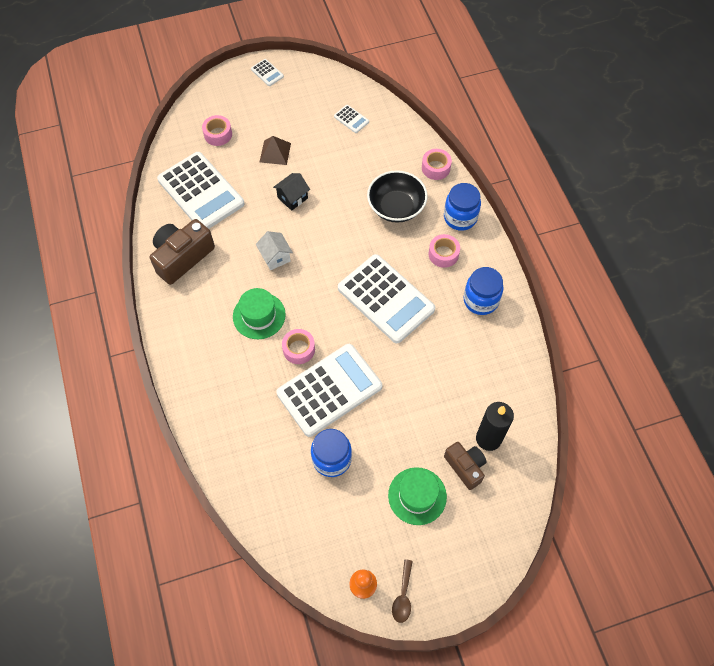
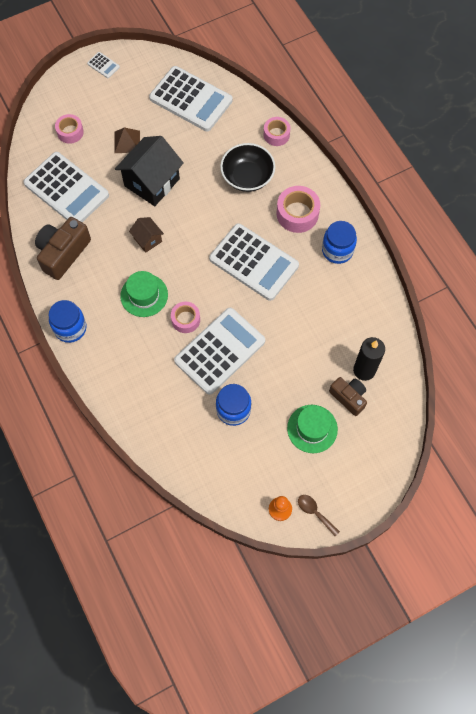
camera: 10 degrees left, 5 degrees up
(275, 257) = (147, 240): white house -> brown house
(292, 198) = (152, 182): black house -> black house, size x1.98
(351, 119) = (191, 99): white calculator -> white calculator, size x2.48
(403, 596) = (315, 513): brown spoon -> brown spoon turned 135 degrees clockwise
(443, 254) = (297, 214): pink tape -> pink tape, size x1.54
(460, 217) = (306, 178): blue jar -> blue jar (70, 328)

